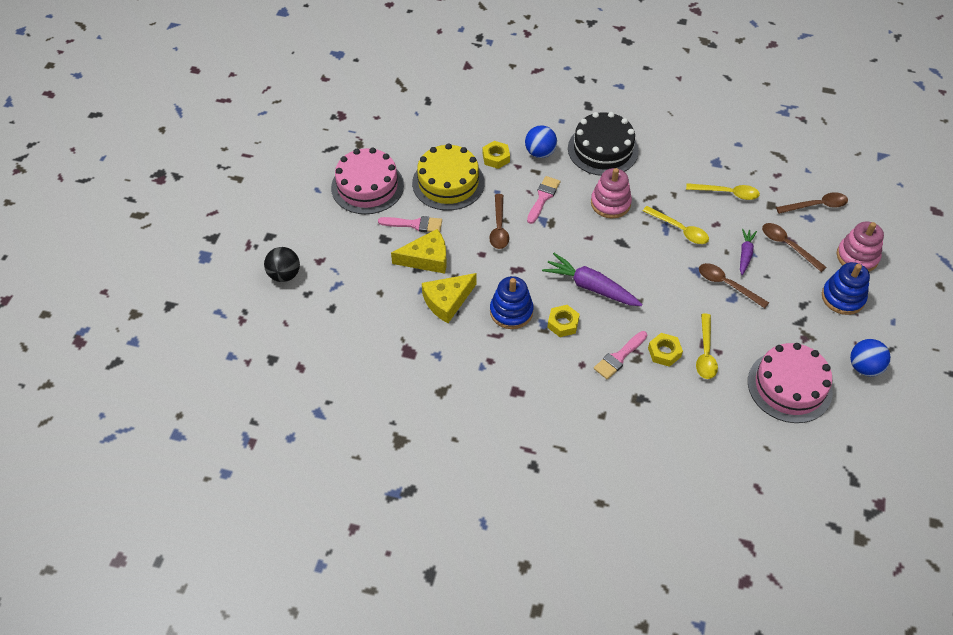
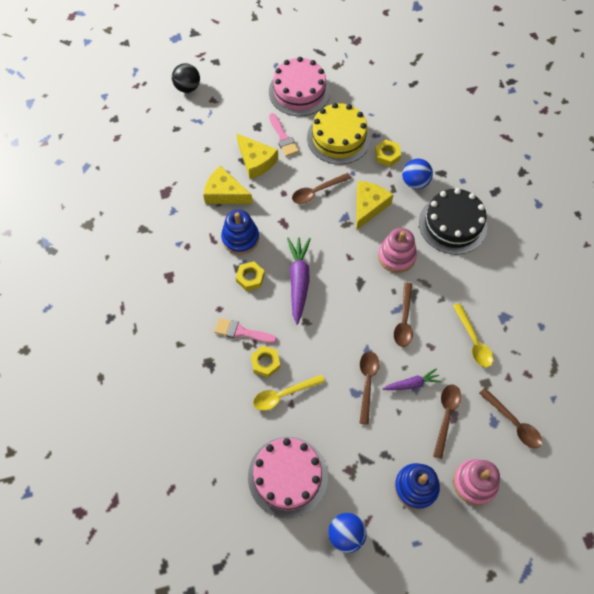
camera: 60 degrees right, 10 degrees up
(543, 197) = (368, 206): pink brush -> yellow cheese
(679, 230) = (404, 320): yellow spoon -> brown spoon

